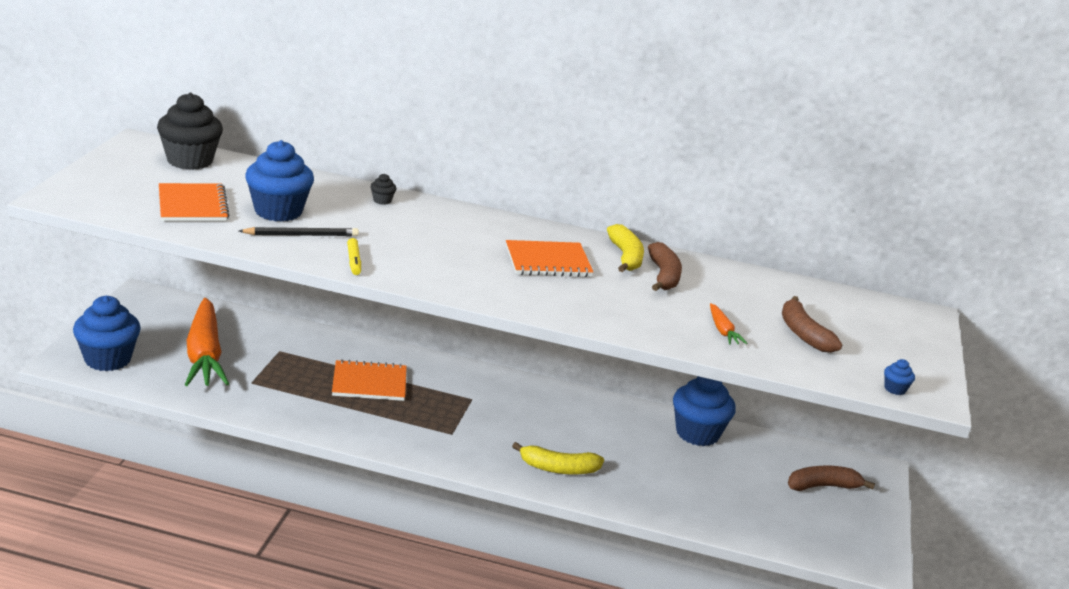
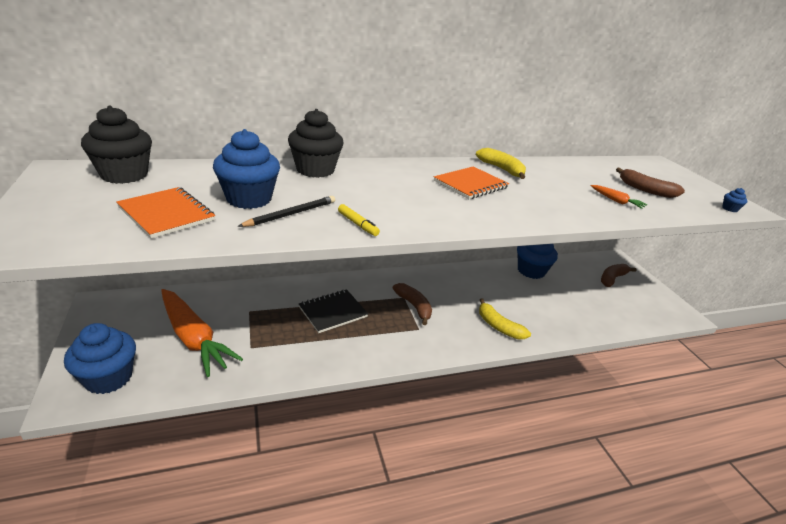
camera: 30 degrees left, 5 degrees up
(369, 383) = (333, 312): orange notebook -> black notebook
(382, 200) = (315, 170): black cupcake -> black cupcake, size x2.48
(558, 469) = (498, 326): yellow banana -> yellow banana turned 75 degrees clockwise
(663, 276) = (536, 175): brown banana -> brown banana (414, 306)

